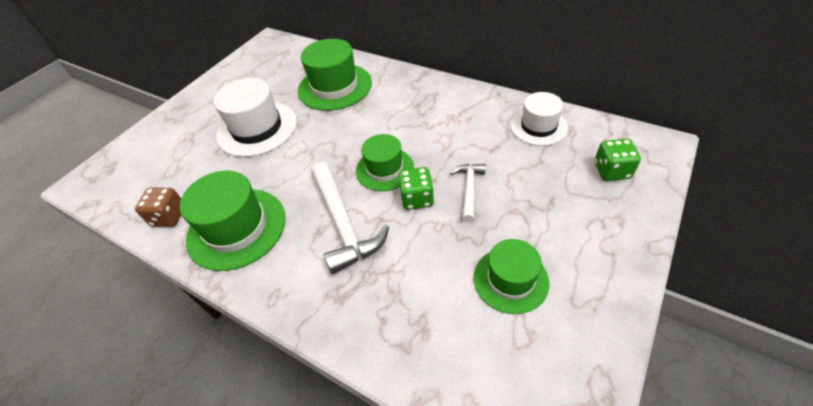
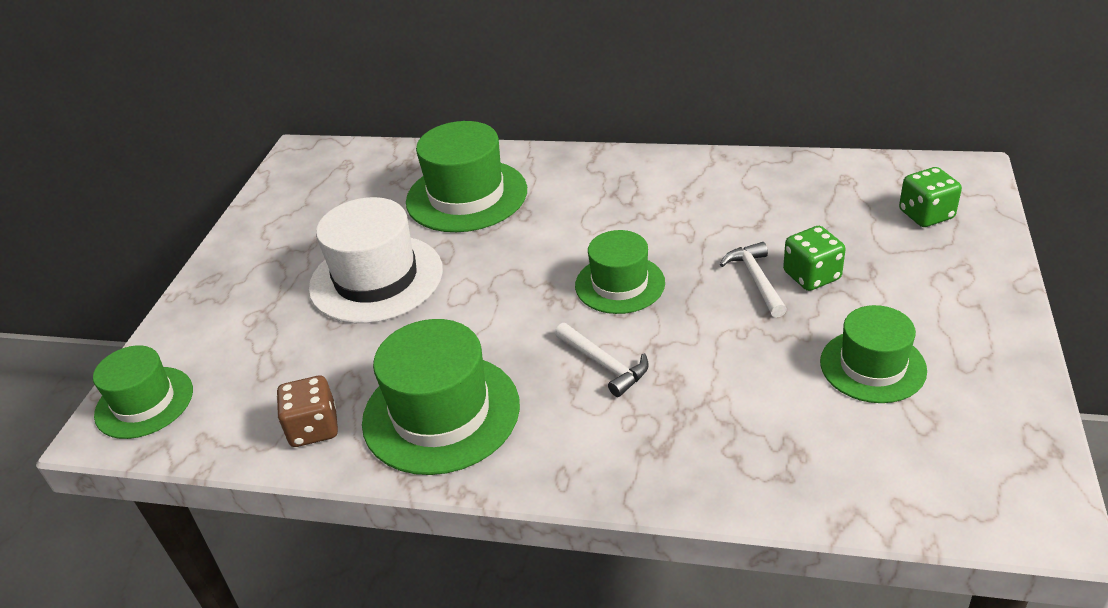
camera: 20 degrees left, 10 degrees down
(105, 173) = (144, 402): none -> green hat
(343, 223) = (604, 364): white hammer -> white hammer, size x0.55
(417, 198) = (690, 308): green dice -> green dice (811, 276)
(538, 126) = (803, 184): white hat -> none

